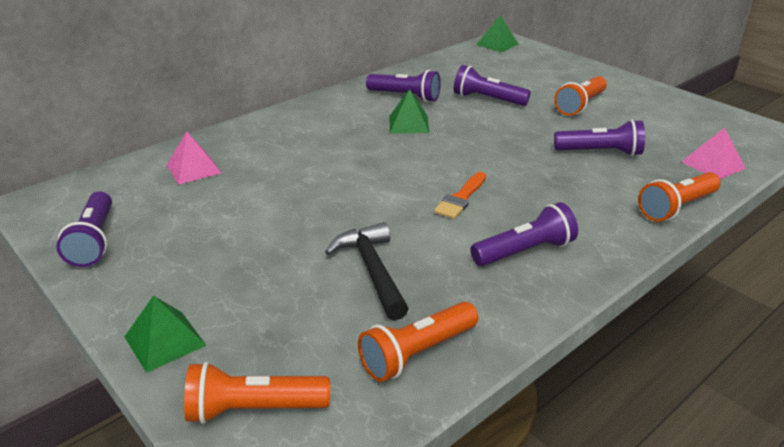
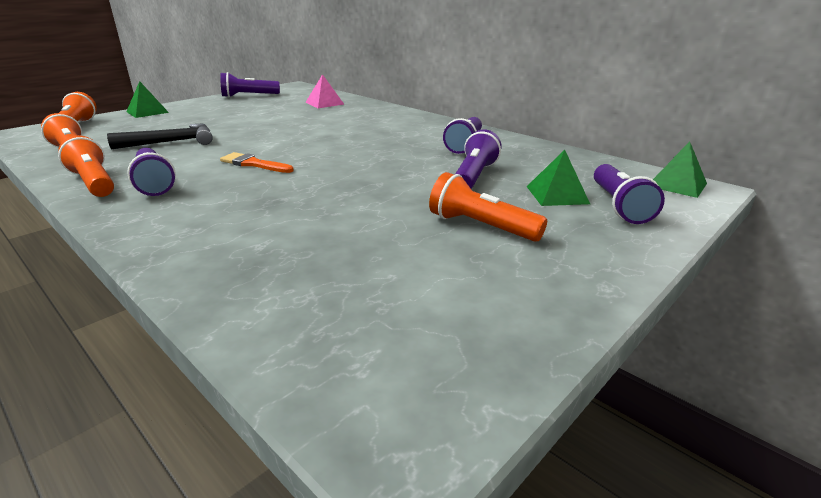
camera: 85 degrees right, 5 degrees down
(408, 124) = (401, 147): green pyramid -> green pyramid (557, 195)
(600, 152) = (333, 228): purple flashlight -> purple flashlight (619, 206)
(676, 208) = (174, 263): orange flashlight -> orange flashlight (93, 183)
(713, 165) = (278, 314): pink pyramid -> none

